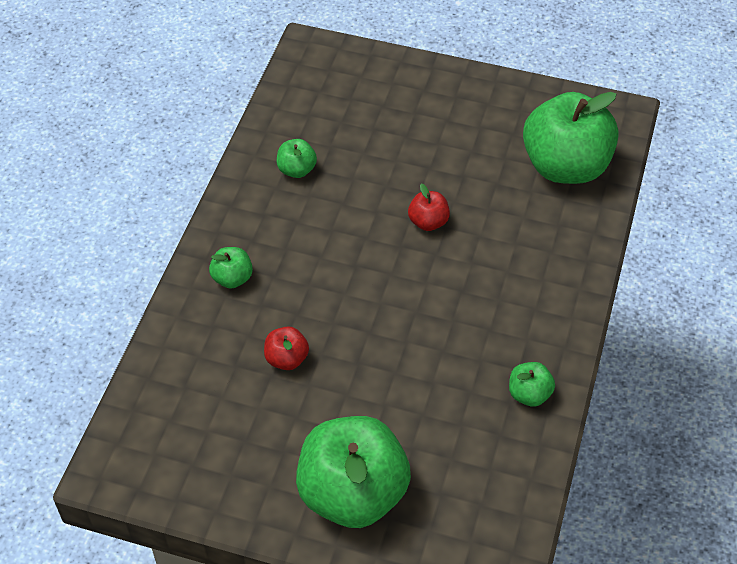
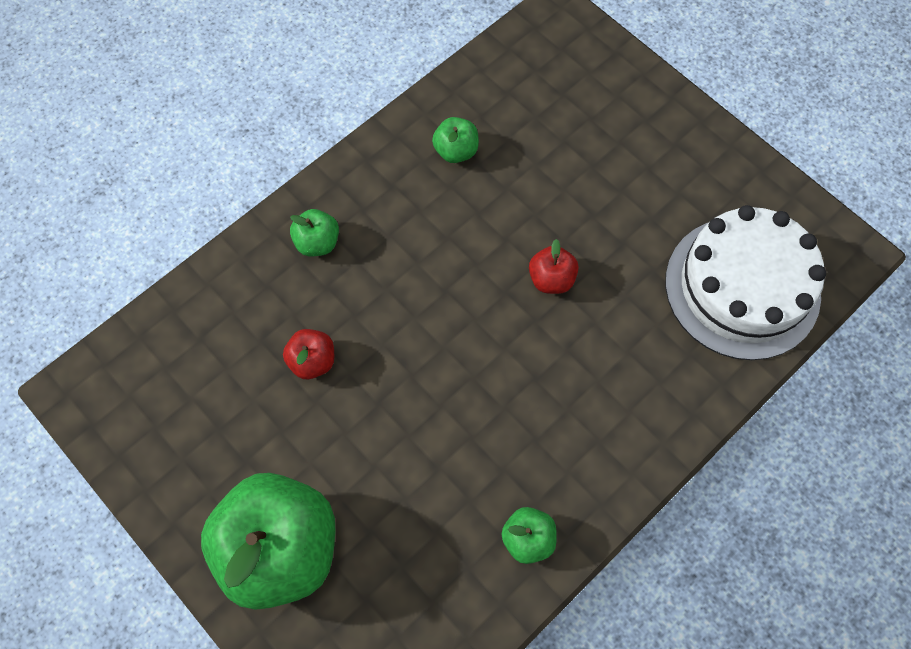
camera: 30 degrees right, 15 degrees up
(565, 166) = (742, 287): green apple -> white cake

